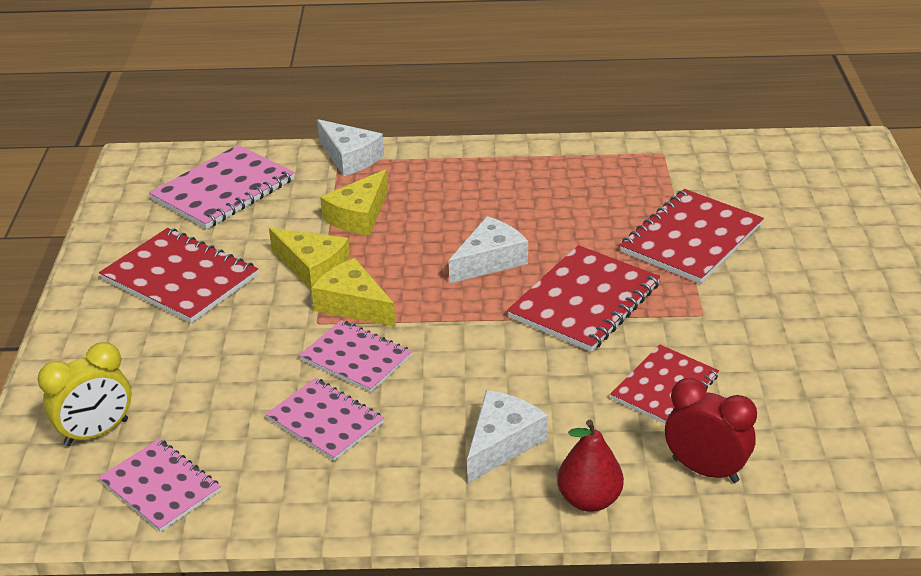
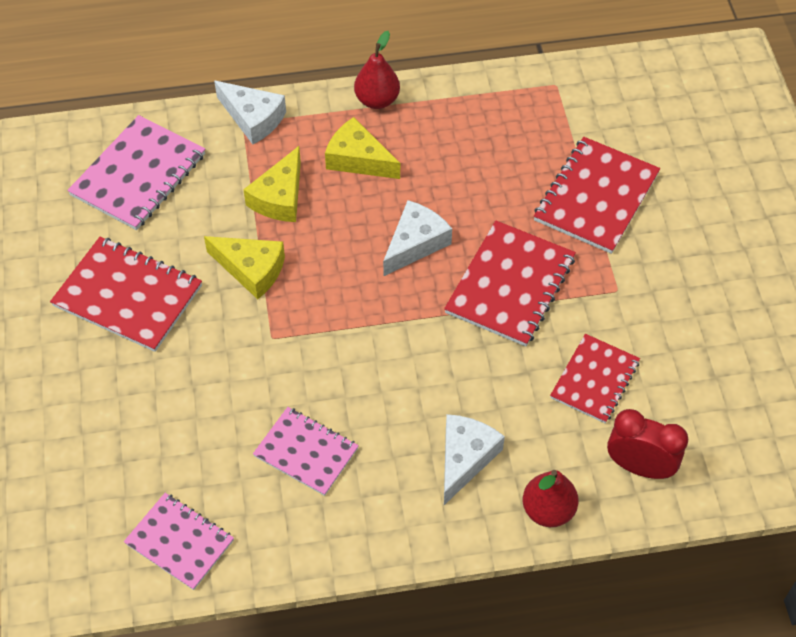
camera: 10 degrees left, 20 degrees up
(96, 433) = (104, 489): yellow clock -> none
(353, 305) = (300, 312): yellow cheese -> yellow cheese (358, 159)
(356, 358) = (317, 376): pink notebook -> none
(477, 153) = (377, 100): none -> red pear

